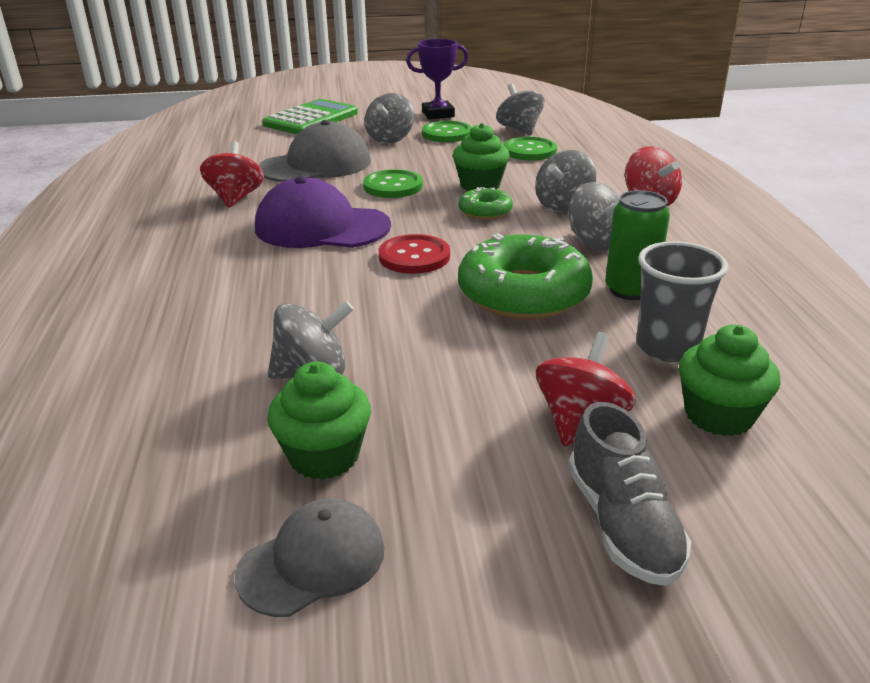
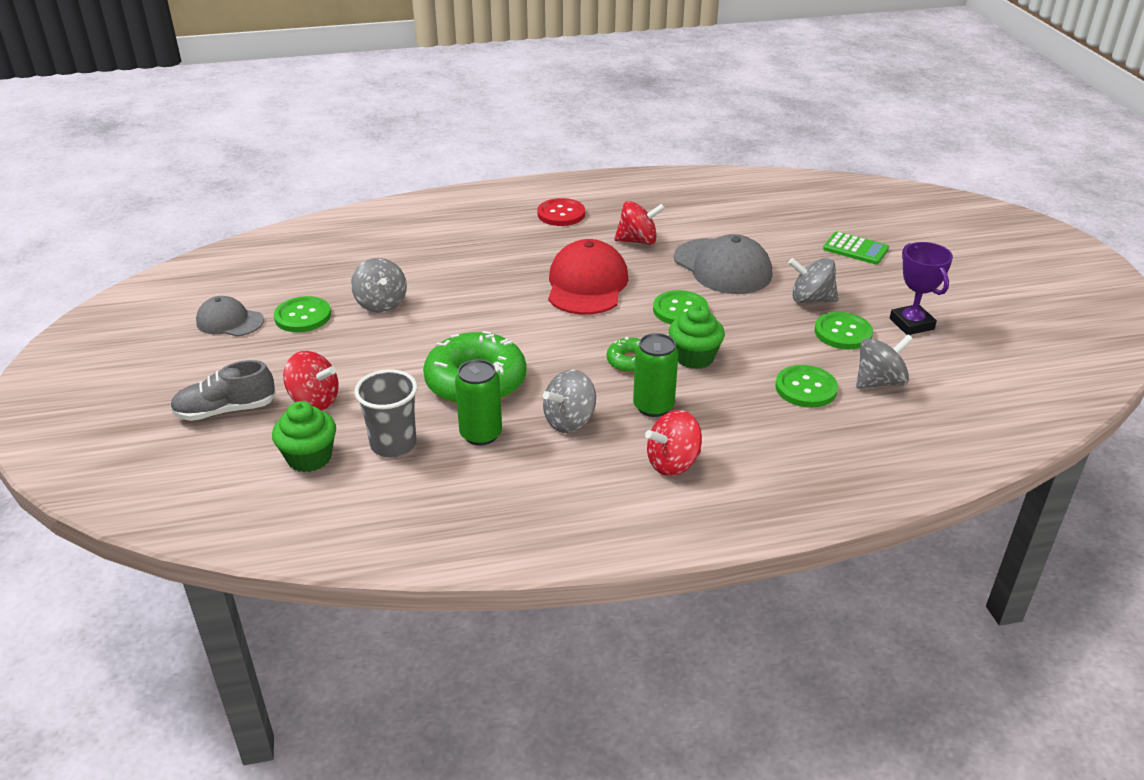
camera: 85 degrees right, 5 degrees up
(311, 119) = (855, 249): green calculator -> green calculator, size x0.63
(312, 561) = (230, 321): grey cap -> grey cap turned 150 degrees clockwise
(321, 227) = (587, 284): purple cap -> red cap
(324, 456) = (303, 316): green cupcake -> green button
(414, 256) = (536, 330): red button -> red button (561, 214)
(563, 205) = (653, 406): grey spinning top -> green can

